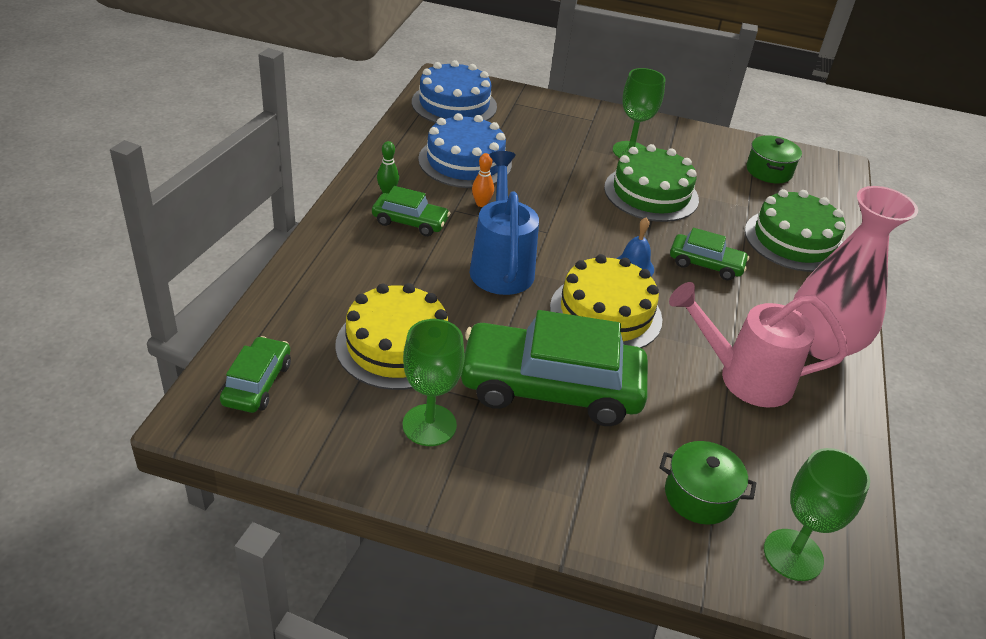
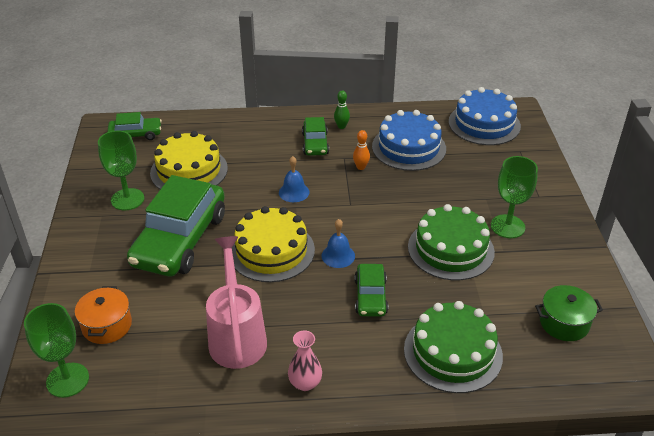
camera: 75 degrees right, 0 degrees up
(501, 266) = (294, 192): blue watering can -> blue bell
(551, 388) = (180, 240): green car -> green car turned 150 degrees counterclockwise
(699, 496) = (107, 325): green pot -> orange pot
(822, 344) = (305, 383): pink vase -> pink vase, size x0.45

